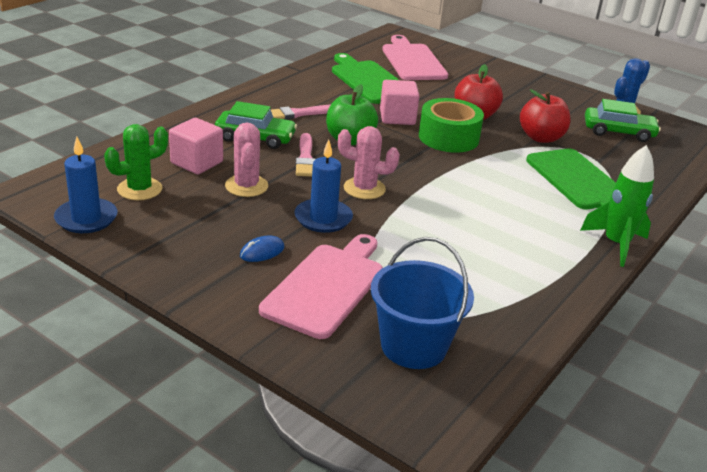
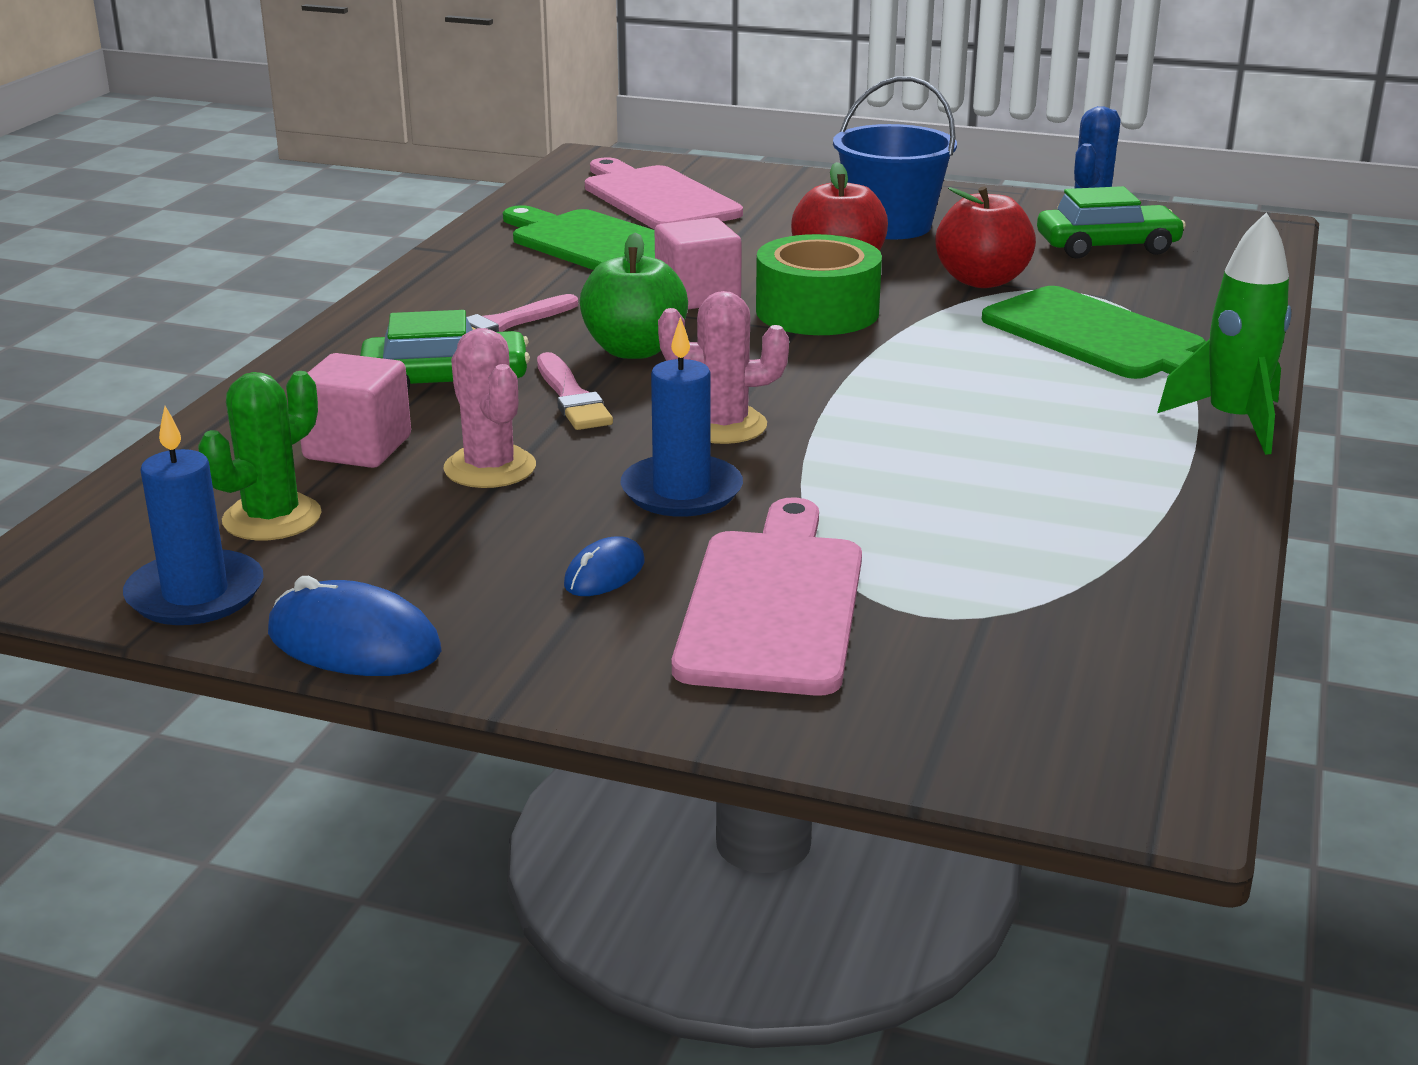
camera: 15 degrees left, 5 degrees down
(135, 258) = (354, 642): none -> blue mouse
(413, 346) = (1007, 664): blue bucket -> blue bucket (890, 226)

